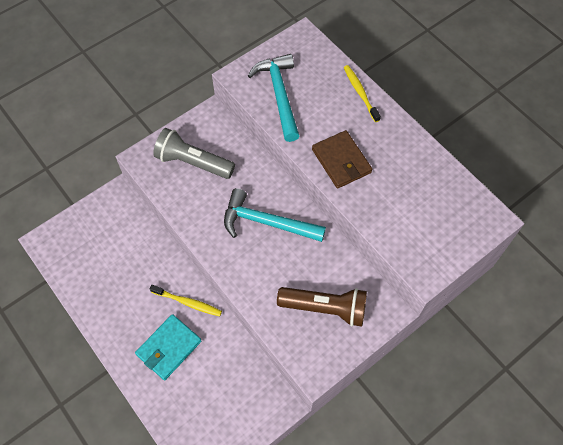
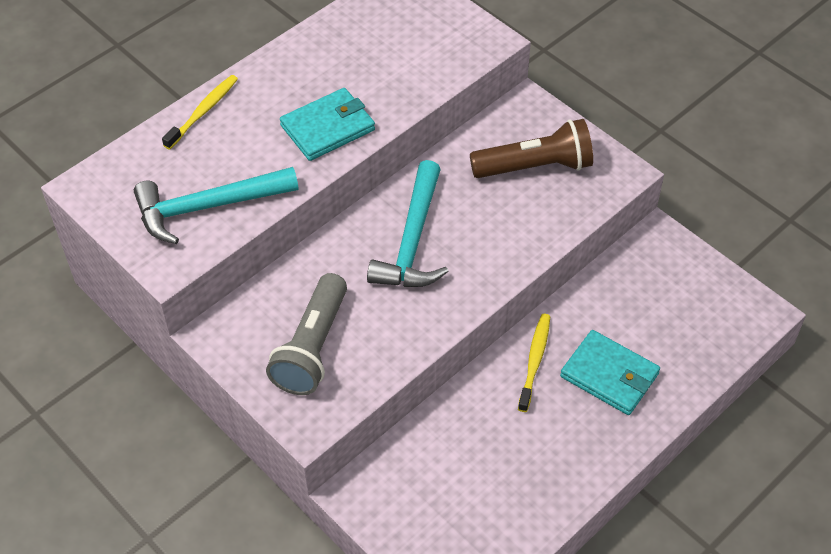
camera: 95 degrees left, 10 degrees down
(325, 308) = (535, 166): brown flashlight -> brown flashlight turned 75 degrees clockwise
(341, 161) = (328, 128): brown wallet -> turquoise wallet
(360, 93) = (203, 111): yellow toothbrush -> yellow toothbrush turned 150 degrees clockwise

